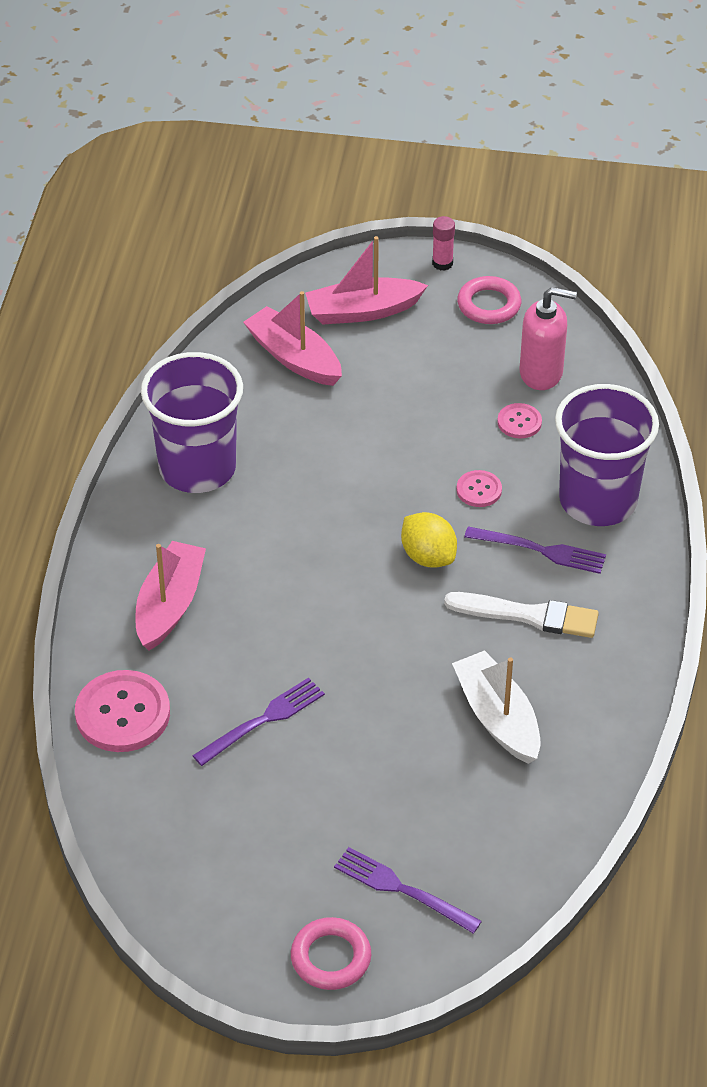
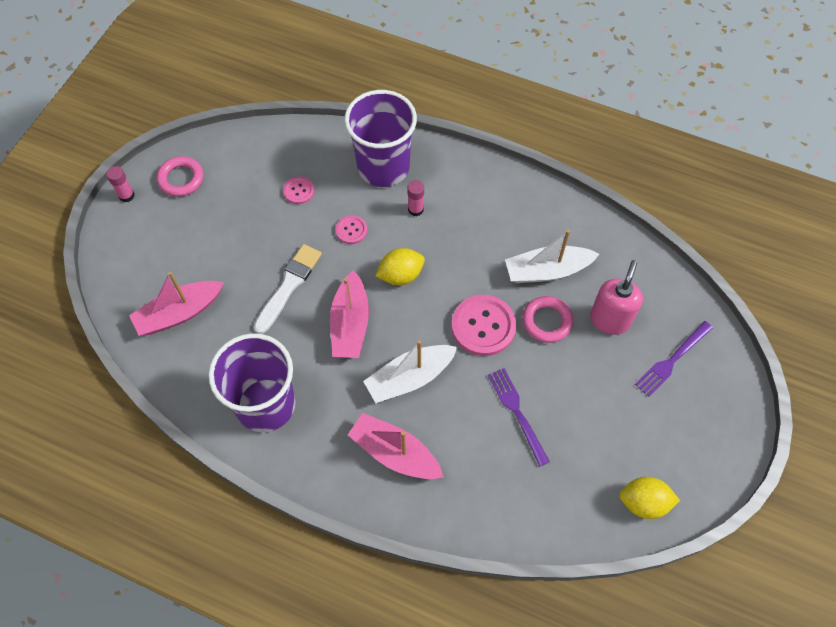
camera: 75 degrees left, 15 degrees up
(122, 713) = (489, 507): pink button -> pink button (483, 326)
(173, 881) = (643, 502): none -> yellow lemon
(278, 598) = (410, 378): none -> white boat
(331, 957) = (719, 415): pink ring -> pink ring (547, 321)
(363, 311) = (151, 257): pink boat -> pink boat (350, 324)
(528, 615) = (468, 231): white brush -> white brush (289, 286)
(541, 373) = (259, 166): pink soap dispenser -> pink soap dispenser (610, 319)
(541, 550) = (415, 209): purple fork -> pink glue stick

